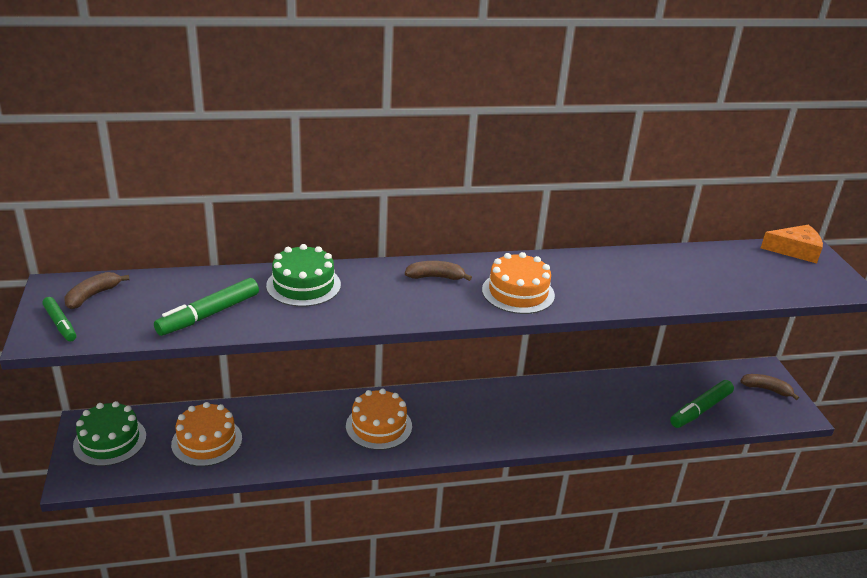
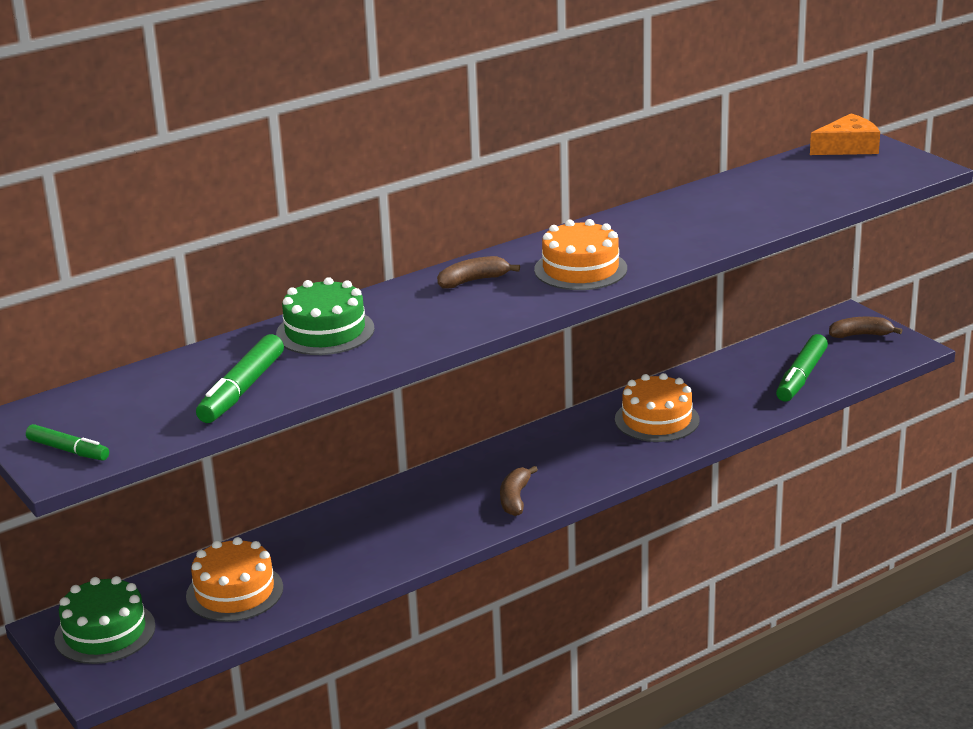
camera: 20 degrees left, 5 degrees down
(93, 295) = (74, 414): brown banana -> brown banana (515, 498)
(379, 426) = (439, 509): orange cake -> orange cake (657, 420)

